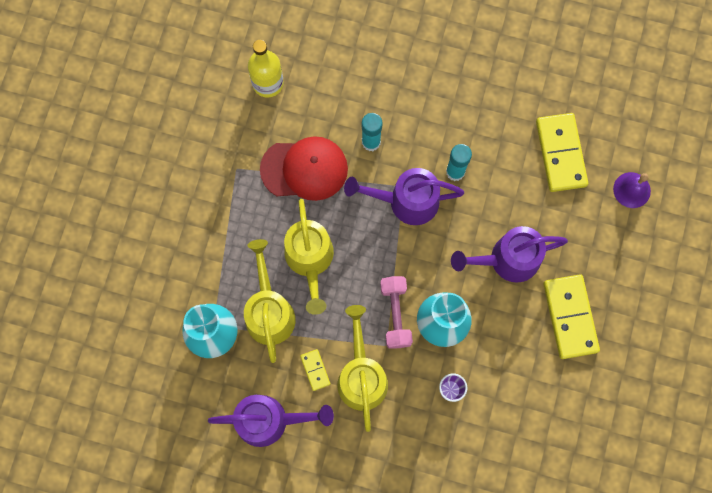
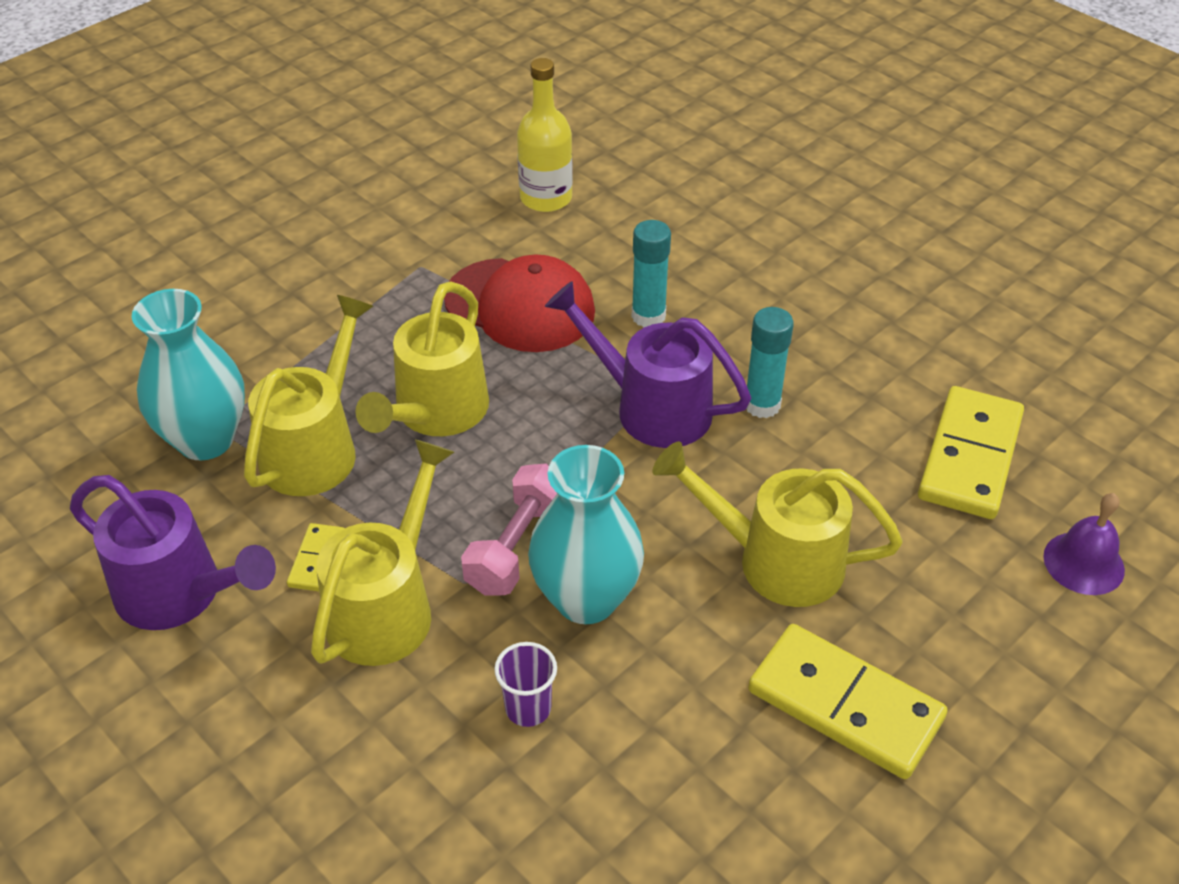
camera: 30 degrees right, 30 degrees down
(506, 260) = (774, 560): purple watering can -> yellow watering can
(570, 317) = (845, 704): yellow domino -> yellow domino turned 75 degrees counterclockwise

